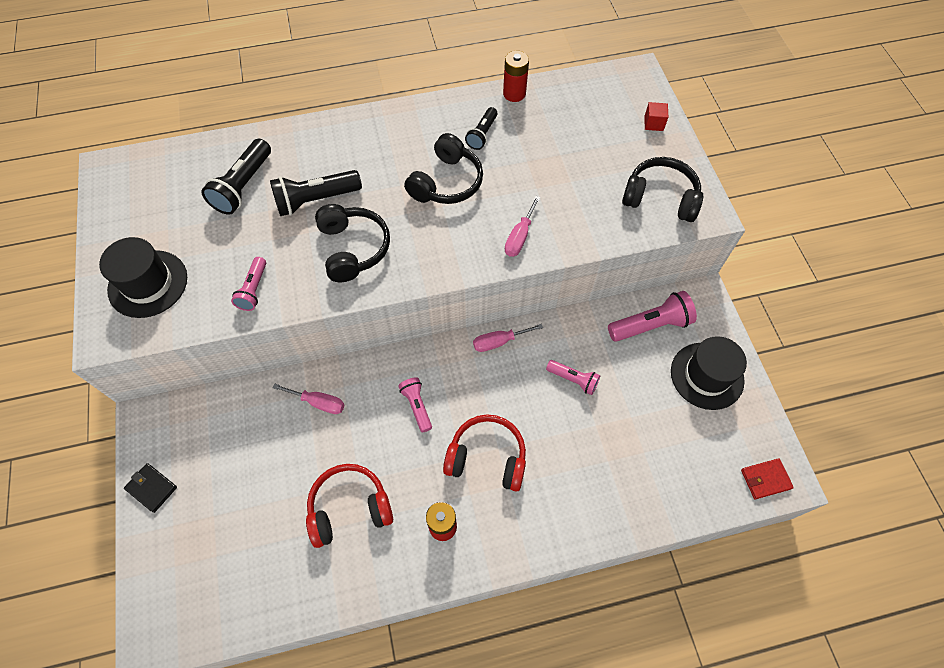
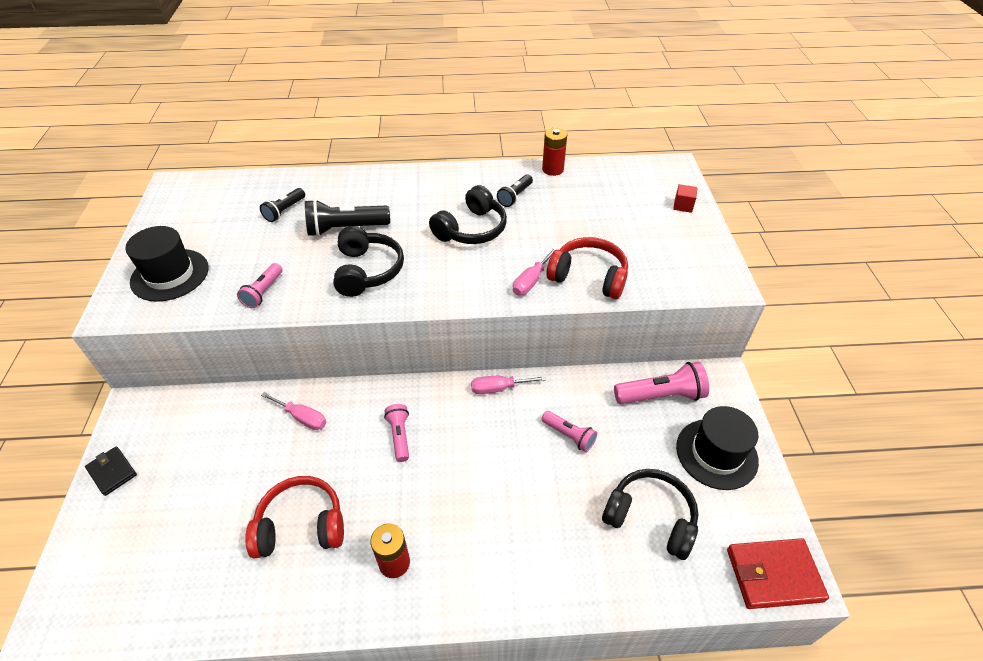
camera: 10 degrees right, 15 degrees down
(243, 186) = (284, 211): black flashlight -> black flashlight, size x0.61
(487, 457) = (460, 498): red headphones -> red headphones (588, 277)
(660, 198) = (680, 266): black headphones -> black headphones (650, 518)
(765, 479) = (773, 575): red wallet -> red wallet, size x1.65

